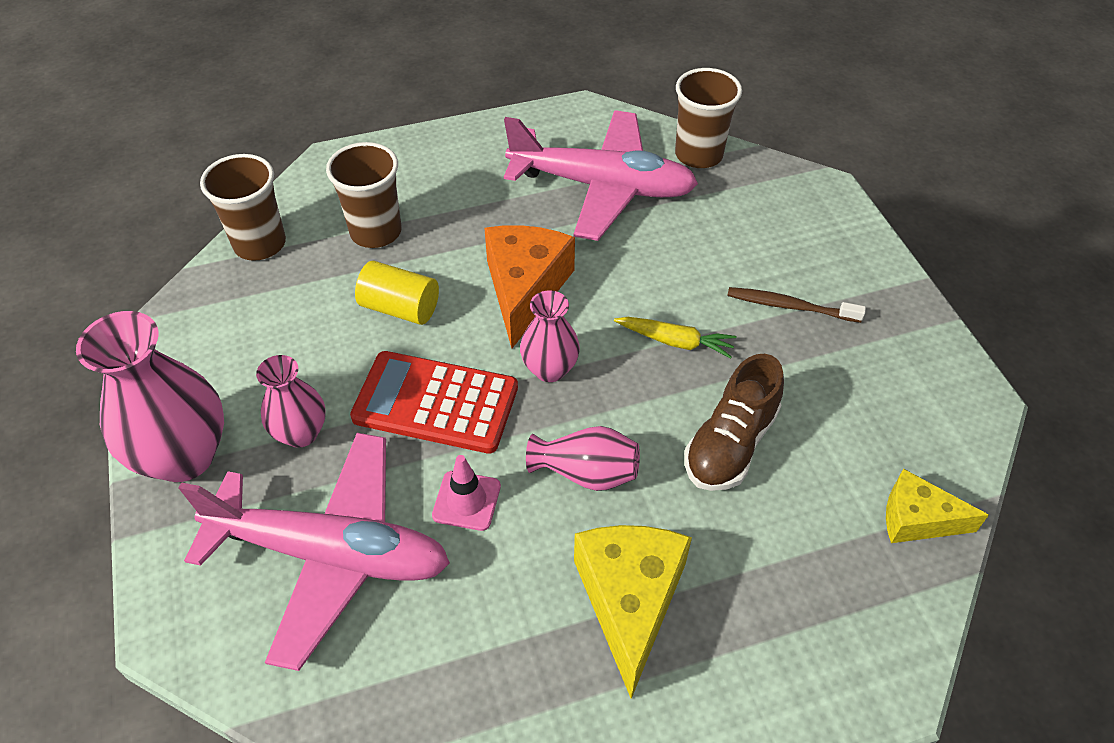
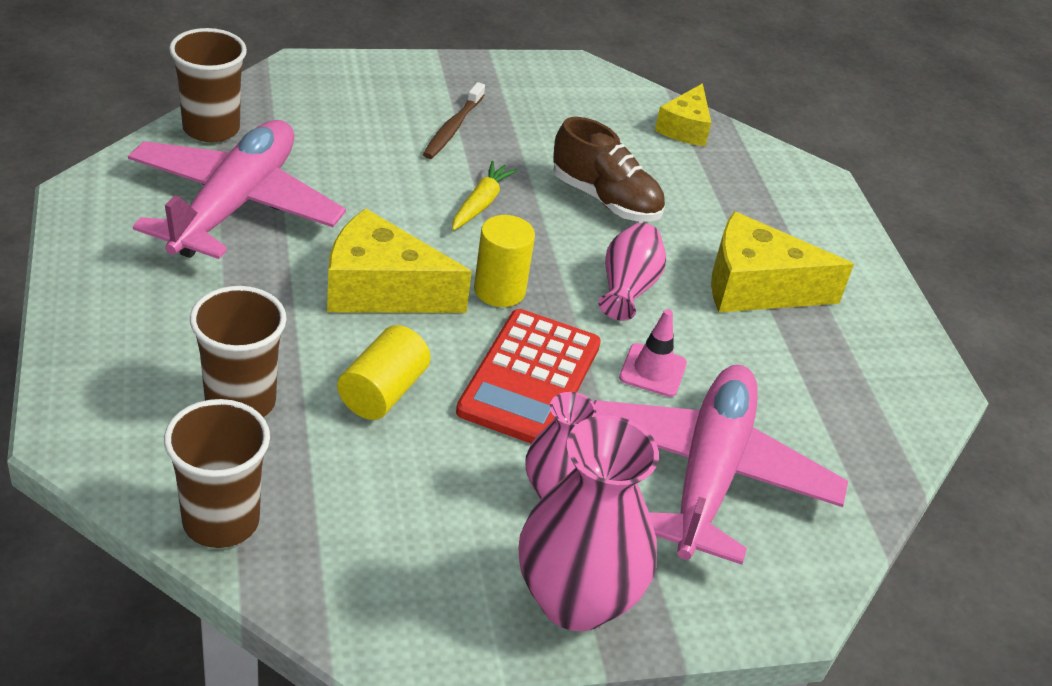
camera: 90 degrees left, 10 degrees down
(525, 289) = (381, 289): orange cheese -> yellow cheese
(550, 369) = (499, 290): pink vase -> yellow cylinder

